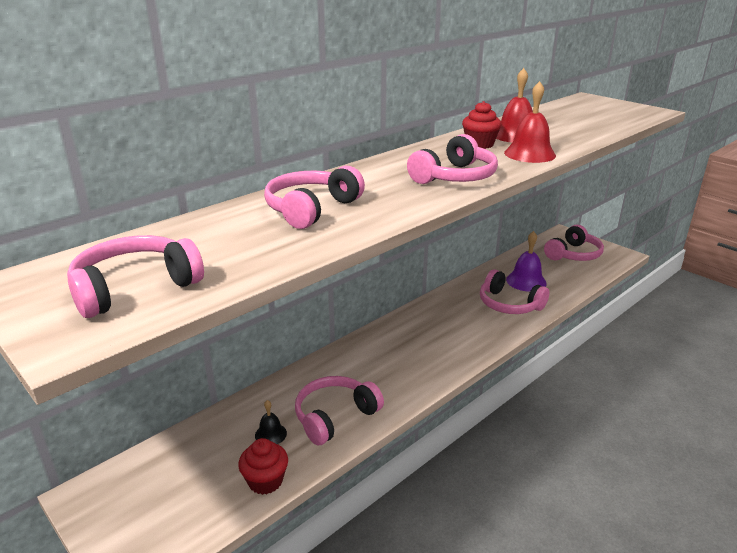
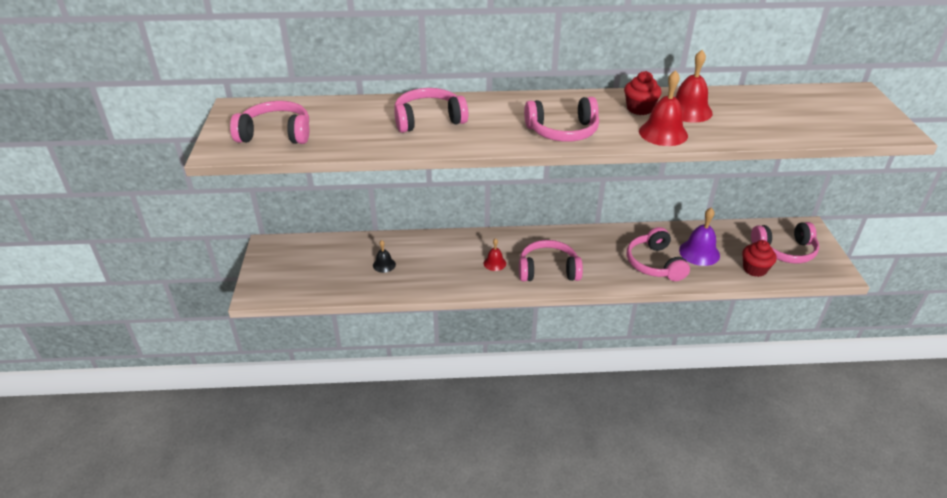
camera: 40 degrees right, 10 degrees up
(265, 481) = (353, 288): red cupcake -> red cupcake (754, 269)
(334, 416) = (430, 275): pink headphones -> pink headphones (548, 270)
(383, 371) = (494, 263): none -> red bell

